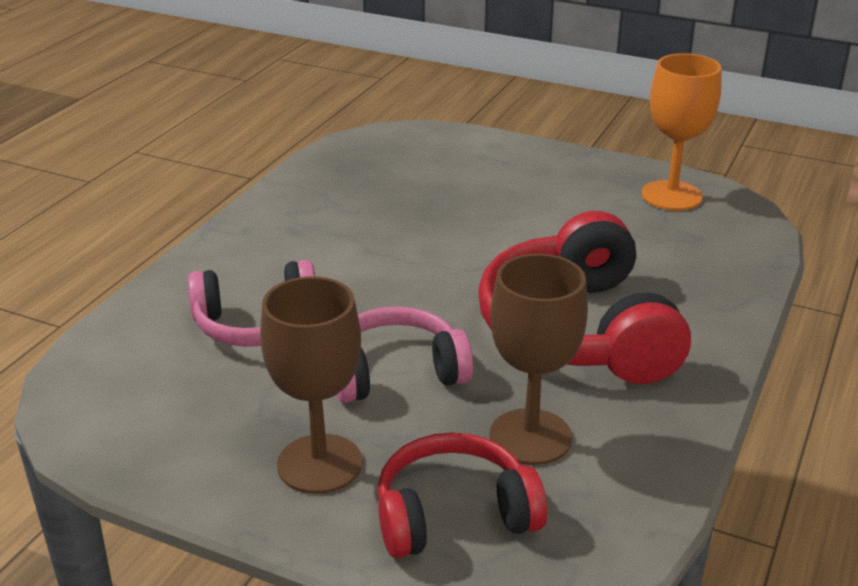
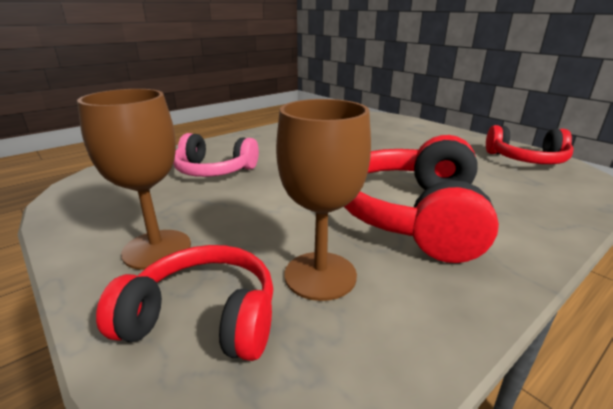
camera: 25 degrees right, 5 degrees down
(396, 373) = (264, 210): pink headphones -> none
(671, 196) = (526, 159): orange goblet -> red headphones

